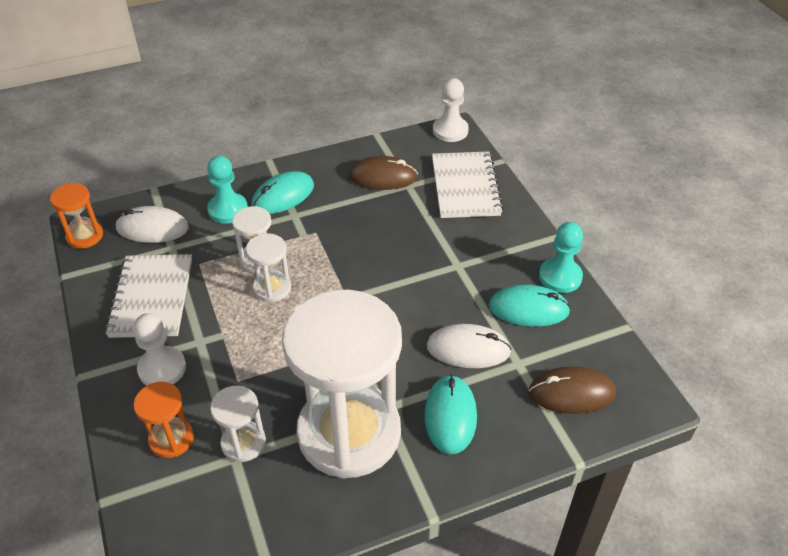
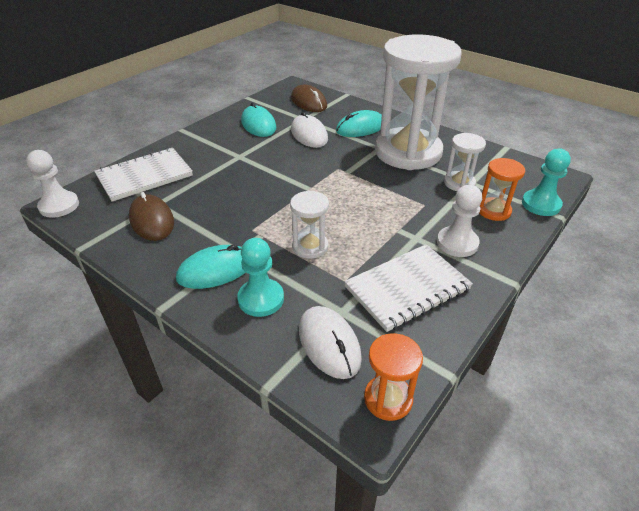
camera: 120 degrees left, 5 degrees down
(272, 288) = (332, 226): white hourglass -> none
(283, 196) = (215, 270): turquoise mouse -> turquoise mouse turned 45 degrees counterclockwise
(560, 277) = (221, 121): turquoise pawn -> turquoise pawn (541, 204)

